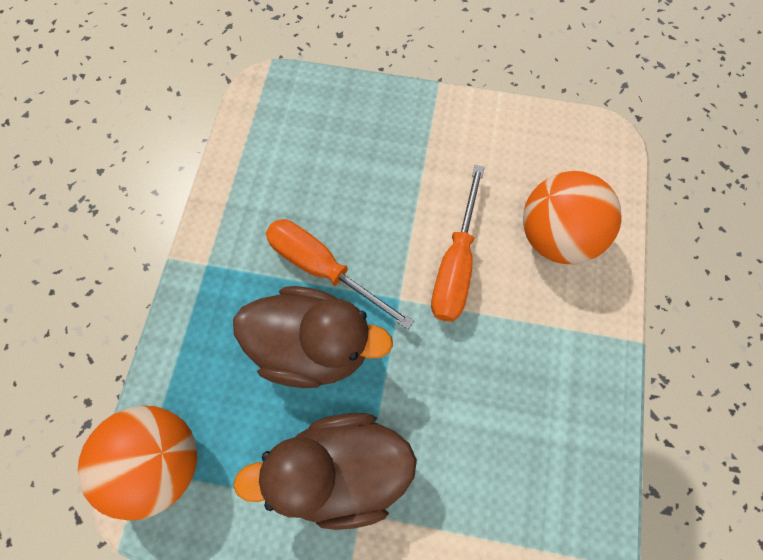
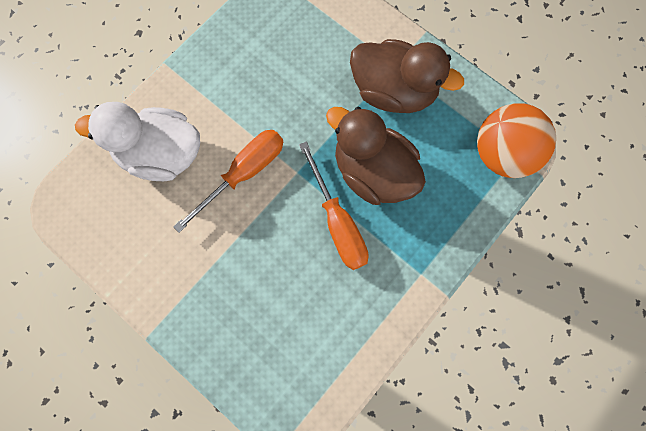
camera: 150 degrees left, 5 degrees up
(556, 236) = (161, 154): orange ball -> white duck

